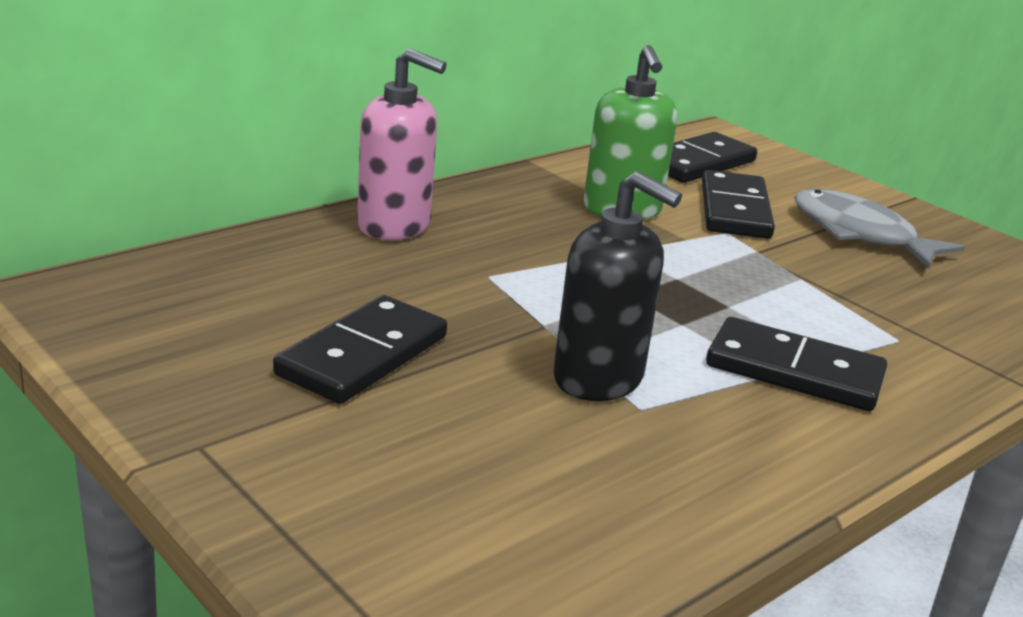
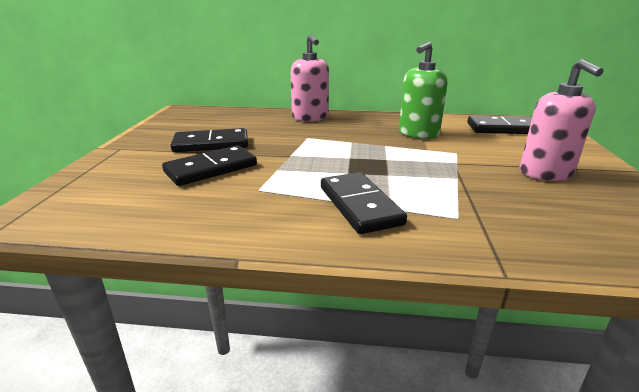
camera: 50 degrees right, 0 degrees up
(599, 379) = (267, 176): black soap dispenser -> none
(735, 210) = (482, 147): black domino -> black domino (211, 169)
(859, 234) = (545, 173): grey fish -> pink soap dispenser

